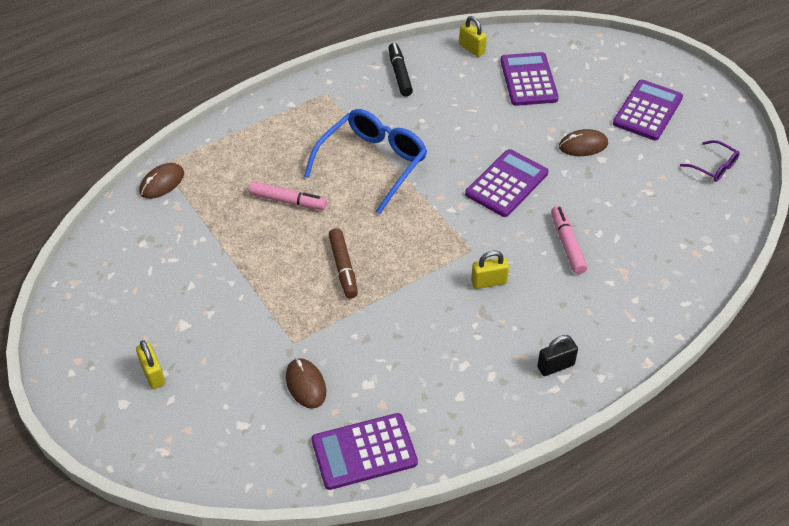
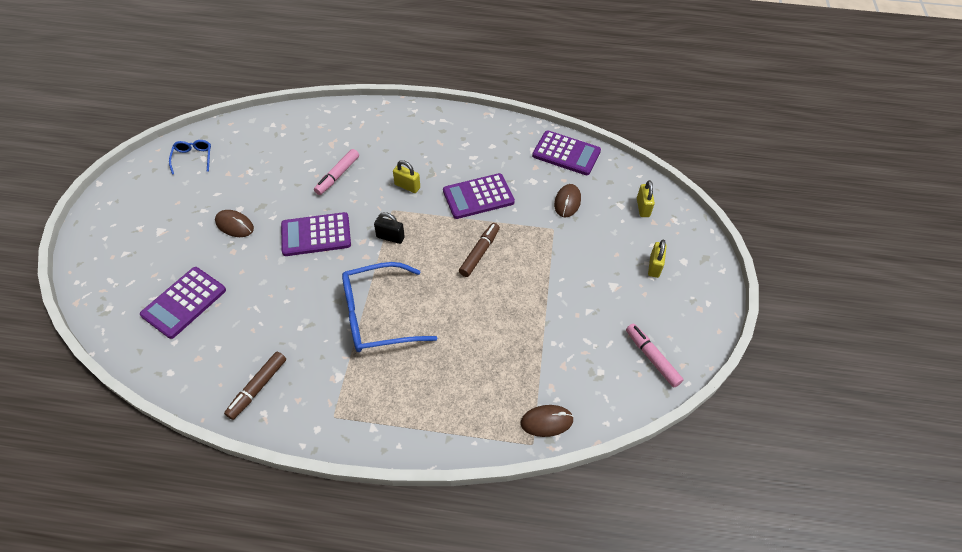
camera: 140 degrees left, 5 degrees up
(288, 201) = (467, 329): pink marker -> pink marker (652, 358)
(399, 74) = (258, 387): black marker -> brown marker
(472, 49) = (174, 368): yellow padlock -> yellow padlock (643, 207)
(555, 366) = (429, 127): black padlock -> black padlock (390, 237)
(647, 111) = (160, 218): purple calculator -> purple calculator (478, 196)
(713, 167) = (193, 158): purple glasses -> blue glasses

